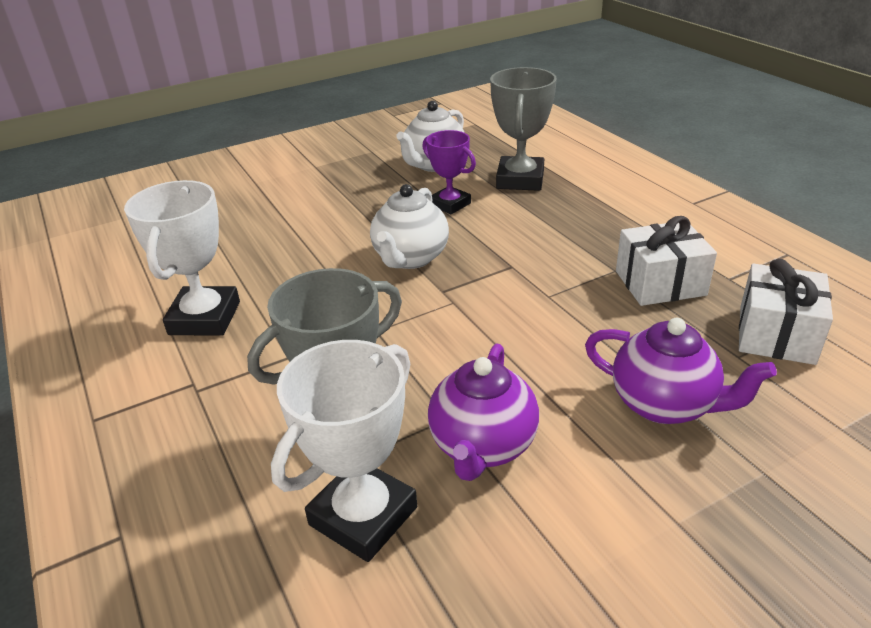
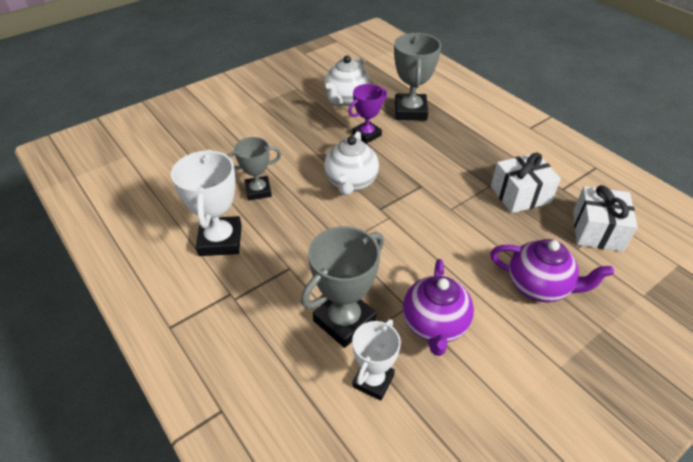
camera: 10 degrees left, 10 degrees up
(278, 263) = (258, 191): none -> grey trophy
(363, 516) = (373, 381): white trophy -> white trophy, size x0.65
(450, 204) = (366, 134): purple trophy -> purple trophy turned 75 degrees counterclockwise

